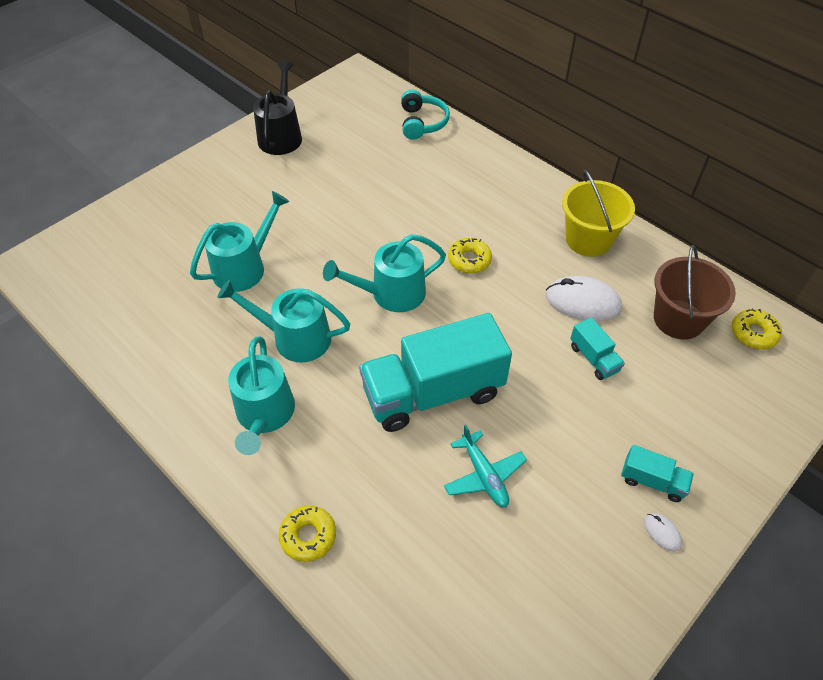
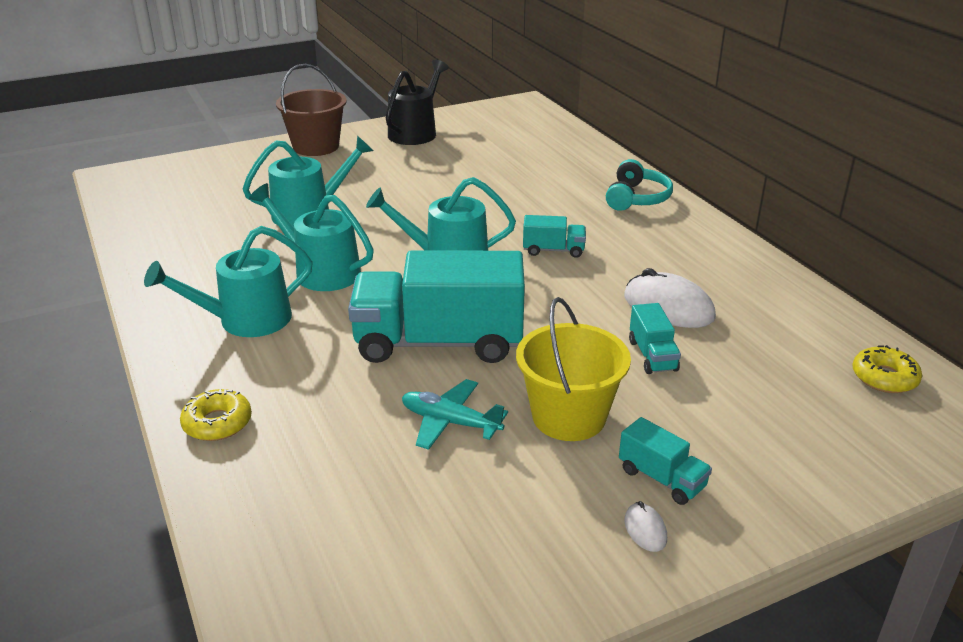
camera: 20 degrees right, 20 degrees down
(264, 415) = (246, 320): turquoise watering can -> turquoise watering can turned 45 degrees clockwise
(422, 123) = (571, 145): turquoise headphones -> turquoise headphones (637, 198)
(469, 260) = (553, 250): yellow donut -> turquoise truck
(484, 475) = (450, 422): turquoise plane -> turquoise plane turned 120 degrees clockwise
(588, 239) = (708, 260): yellow bucket -> yellow bucket (569, 417)
(678, 319) = (785, 345): brown bucket -> brown bucket (316, 146)

